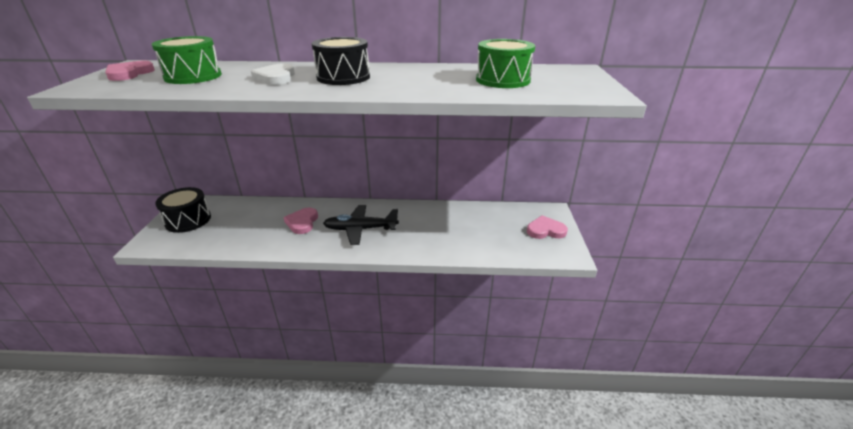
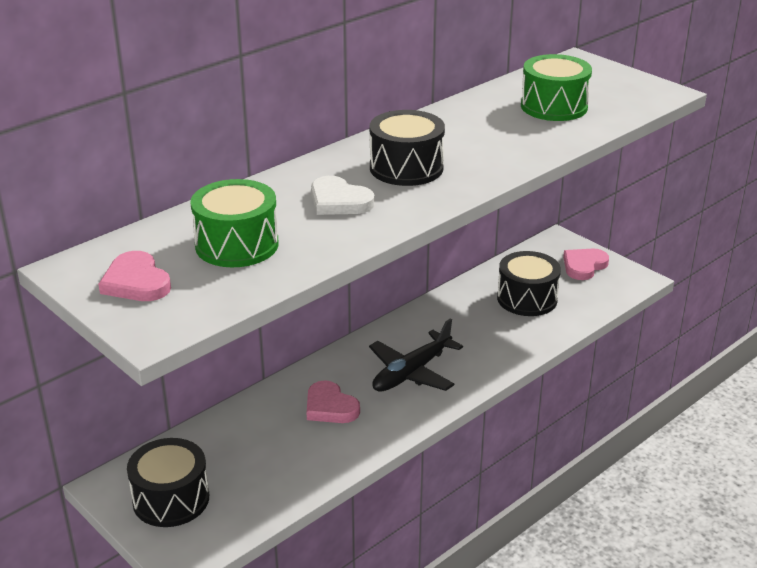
camera: 45 degrees left, 0 degrees up
(480, 229) = (527, 299): none -> black drum

